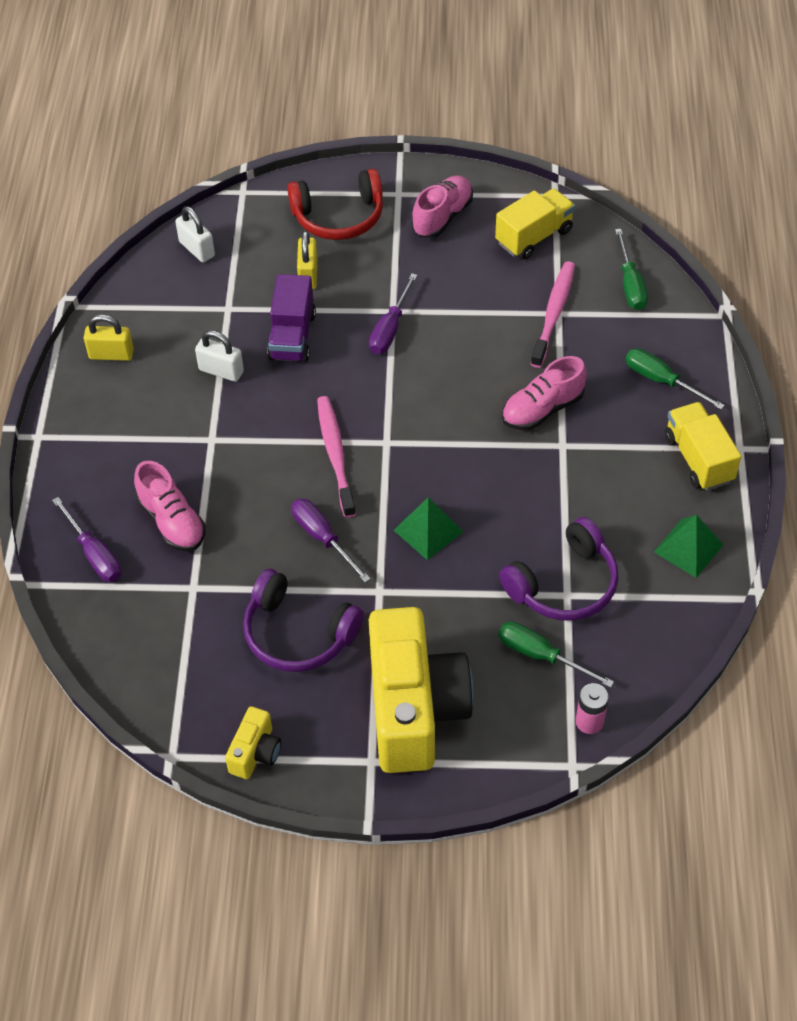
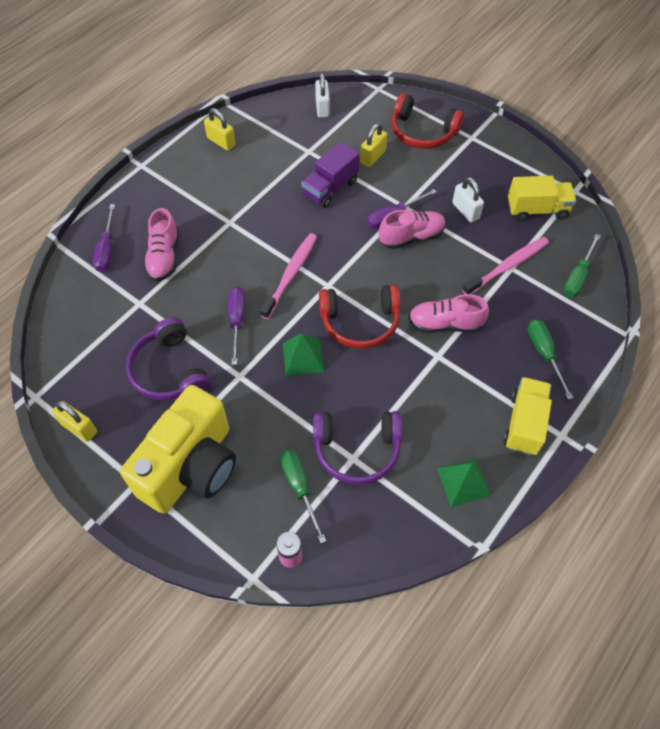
camera: 35 degrees right, 5 degrees up
(221, 371) = (271, 185): white padlock -> white padlock (465, 211)
(255, 753) = (79, 428): yellow camera -> yellow padlock
(442, 217) = (487, 166): pink shoe -> pink shoe (411, 237)
(455, 460) = (360, 322): none -> red headphones

